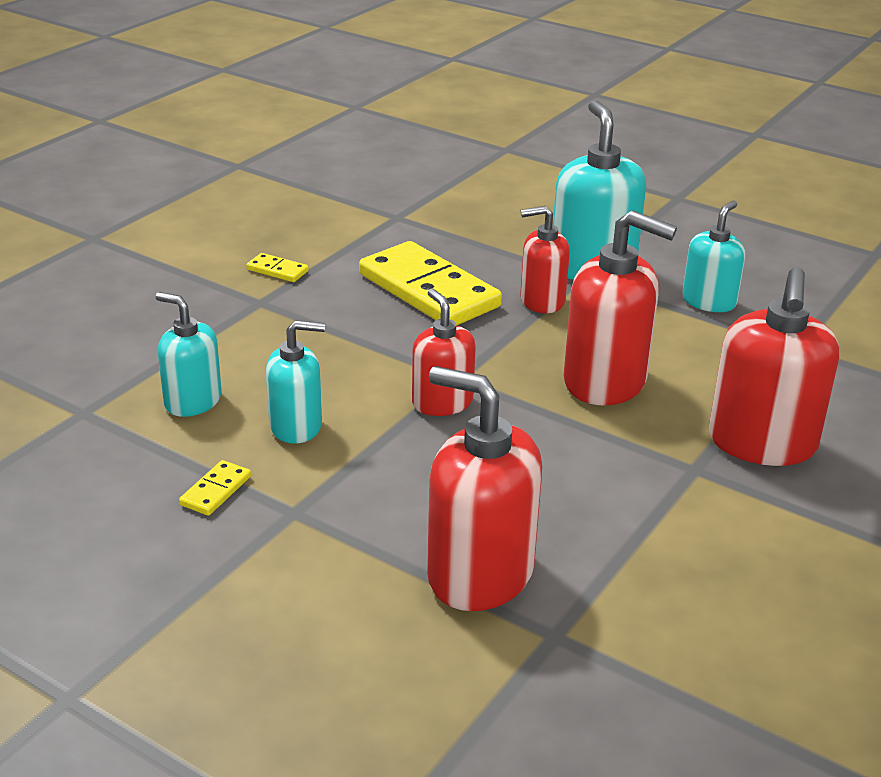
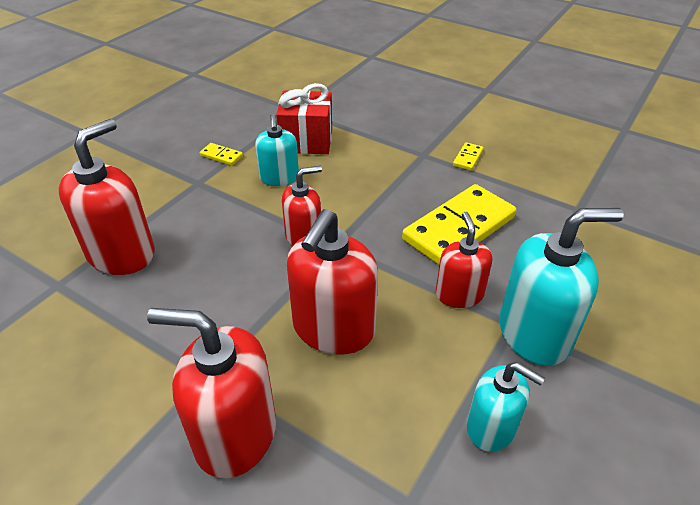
camera: 90 degrees right, 10 degrees up
(192, 401) = (306, 141): turquoise soap dispenser -> red gift

